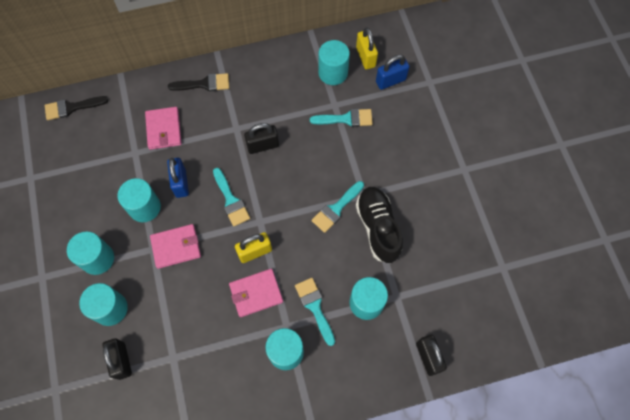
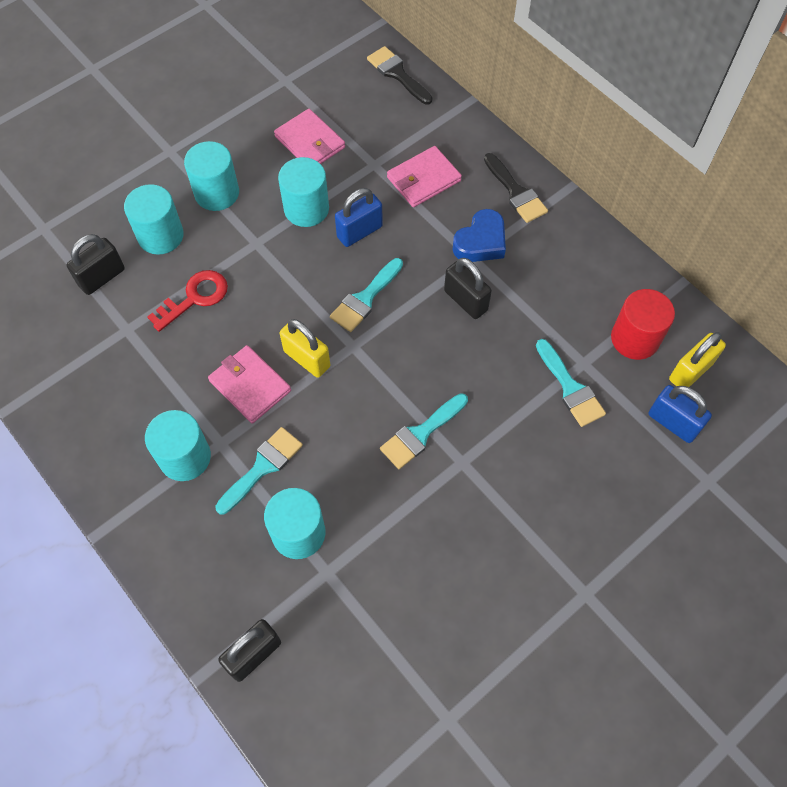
camera: 65 degrees right, 5 degrees down
(173, 304) = (195, 298): none -> red key
(176, 247) = (271, 267): pink wallet -> pink wallet (310, 142)
(227, 119) = (481, 242): none -> blue heart
(333, 73) = (635, 339): turquoise cylinder -> red cylinder
(336, 209) = (421, 434): turquoise brush -> turquoise brush turned 60 degrees counterclockwise
(378, 228) = (420, 502): black shoe -> none

